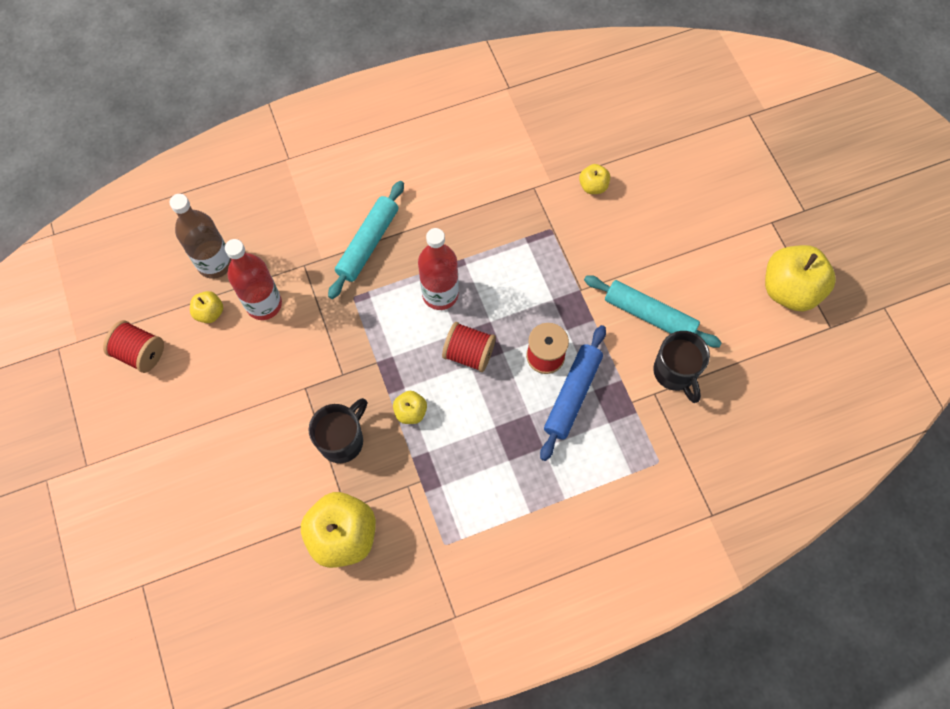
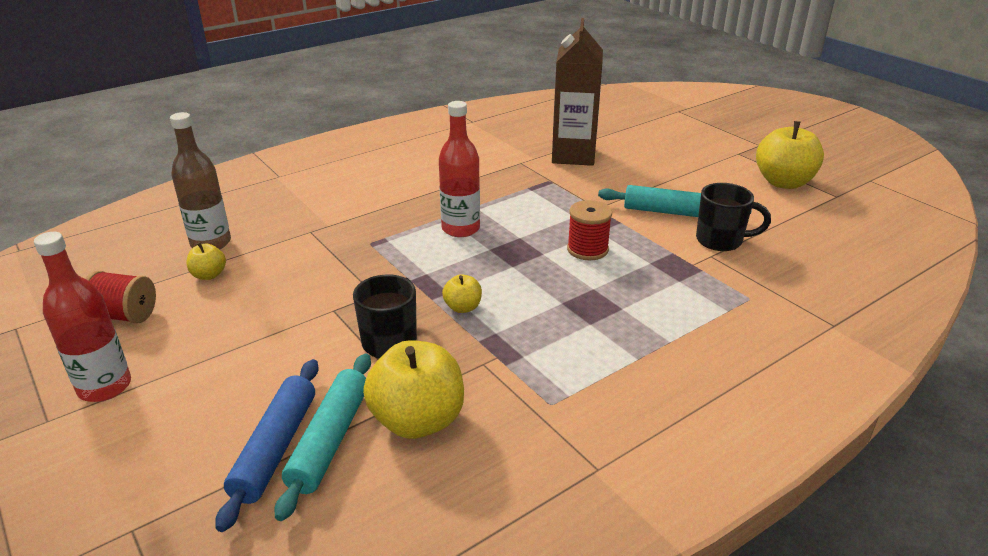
camera: 15 degrees left, 35 degrees down
(264, 304) = (271, 261): red bottle -> red bottle (105, 387)
(368, 243) = (374, 210): turquoise rolling pin -> turquoise rolling pin (330, 440)
(469, 353) = (508, 259): red spool -> none
(572, 395) = (630, 269): blue rolling pin -> blue rolling pin (275, 448)
(593, 186) = (573, 155): yellow apple -> brown carton
(675, 373) = (721, 240): black mug -> black mug turned 45 degrees counterclockwise

